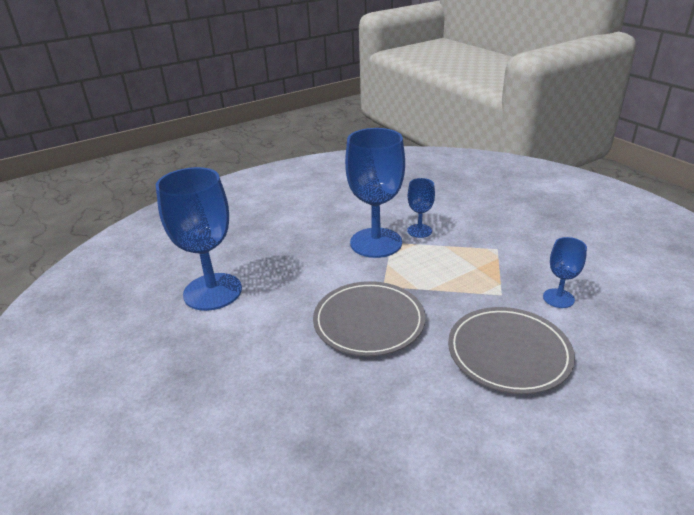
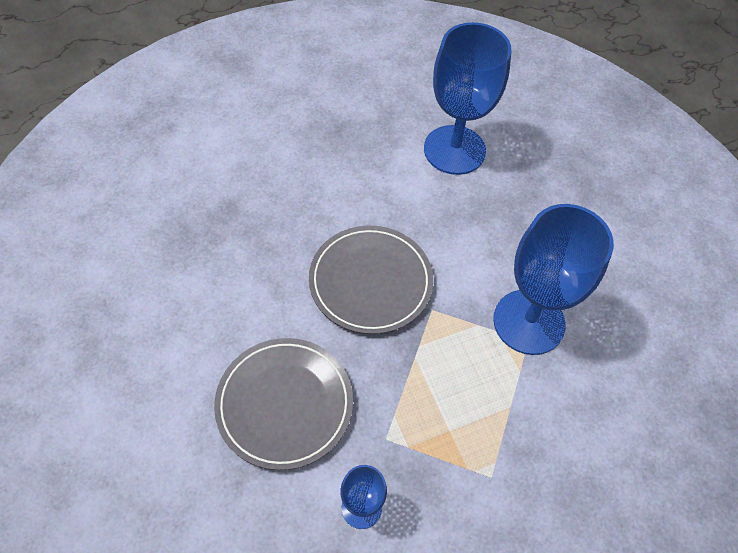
camera: 95 degrees right, 25 degrees up
(419, 231) = (553, 385): blue goblet -> none

